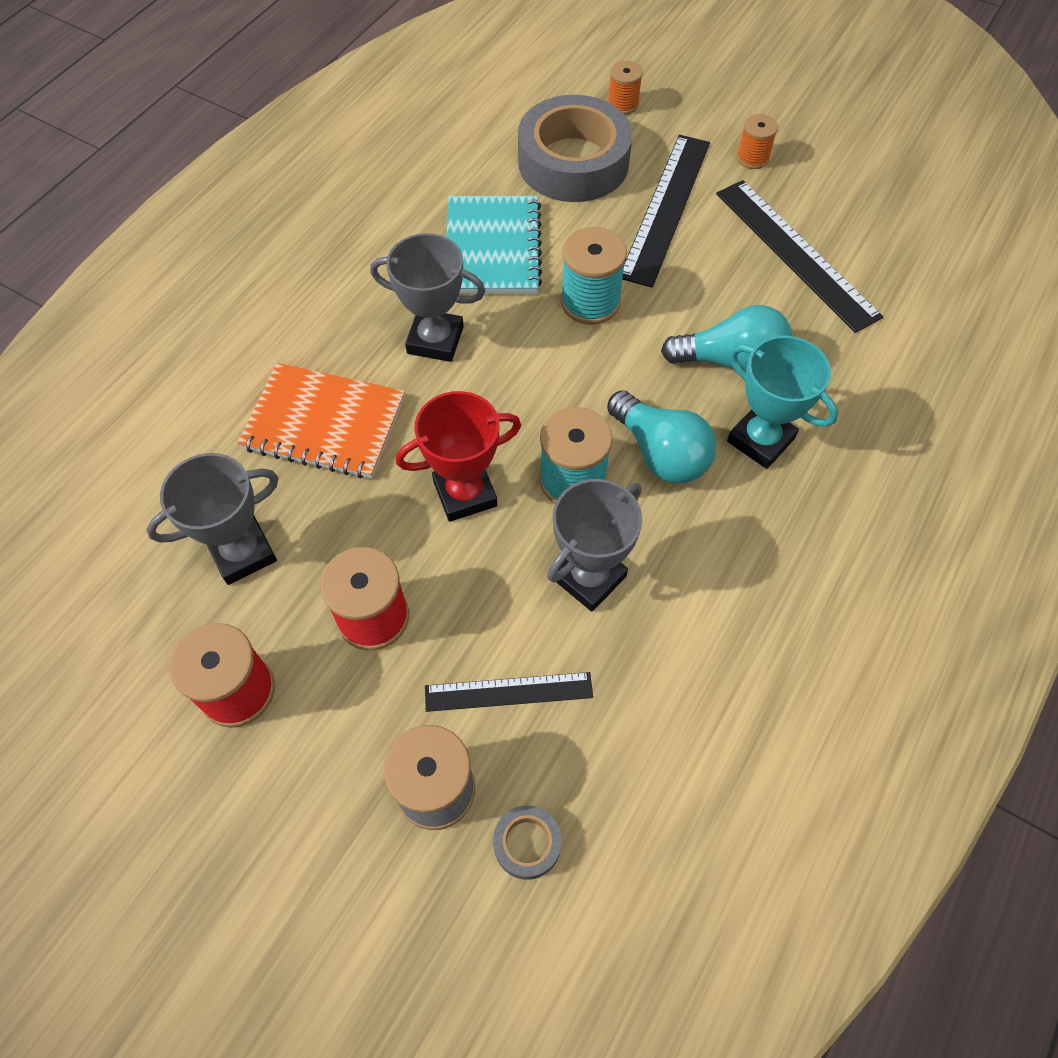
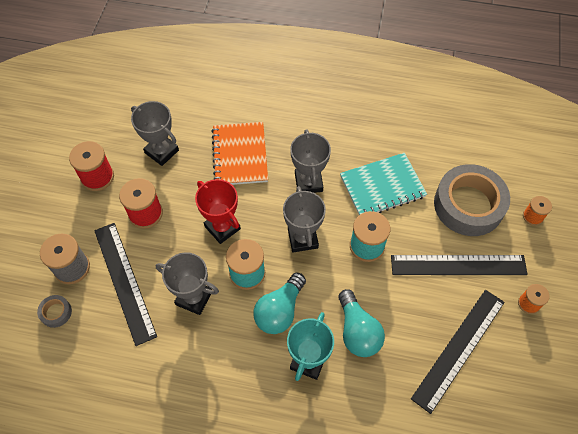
camera: 70 degrees right, 0 degrees up
(508, 692) = (124, 282): black ruler -> black ruler, size x1.69
(540, 381) = (303, 238): none -> grey trophy

